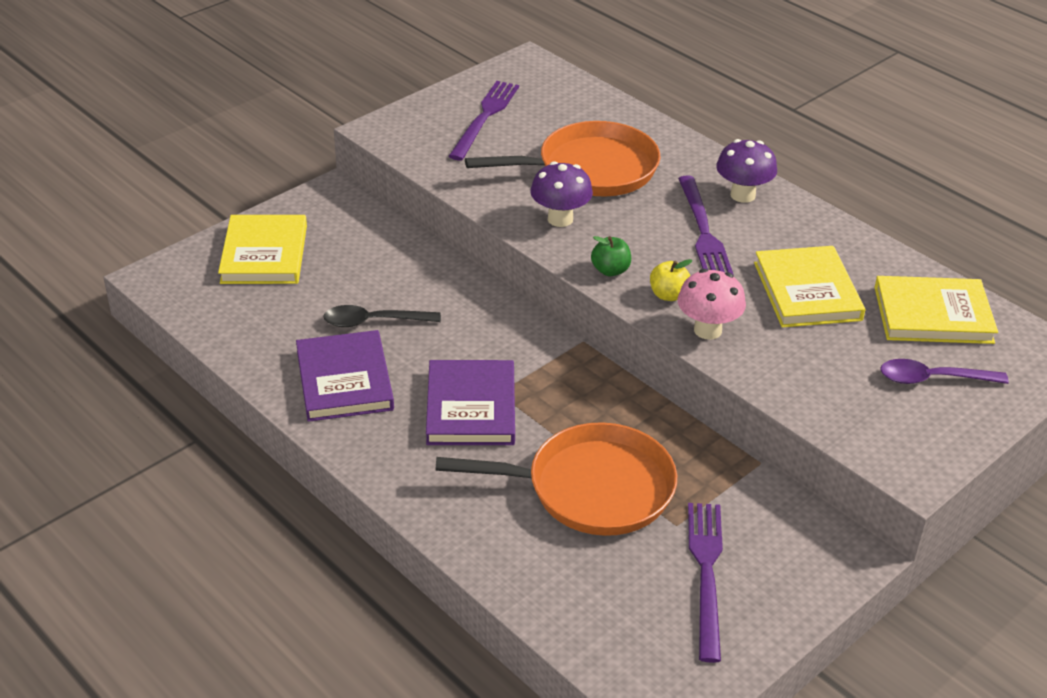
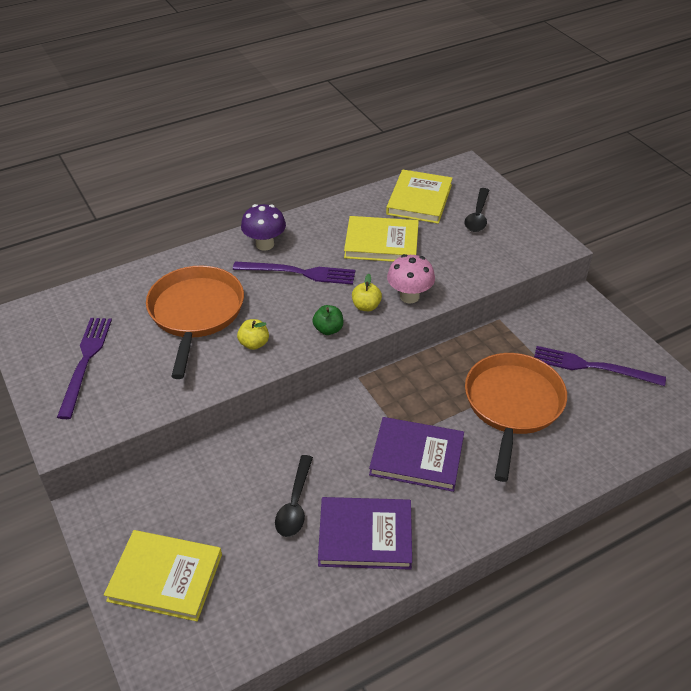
camera: 75 degrees left, 5 degrees up
(485, 117) = (85, 362): purple fork -> purple fork turned 60 degrees clockwise
(560, 219) = (254, 343): purple mushroom -> yellow apple
(933, 379) = (477, 216): purple spoon -> black spoon

